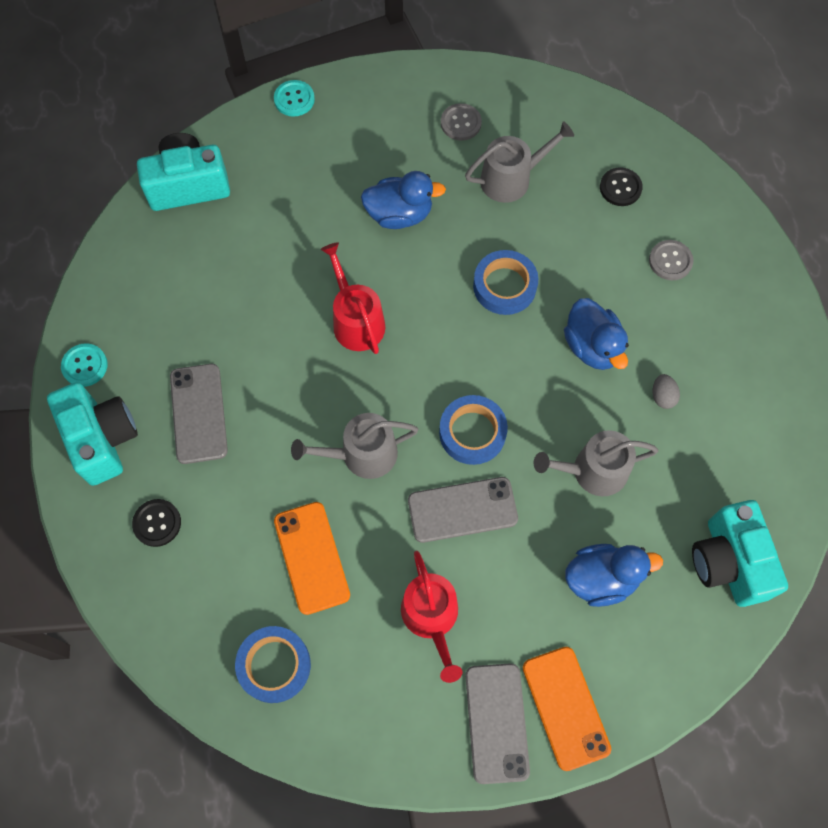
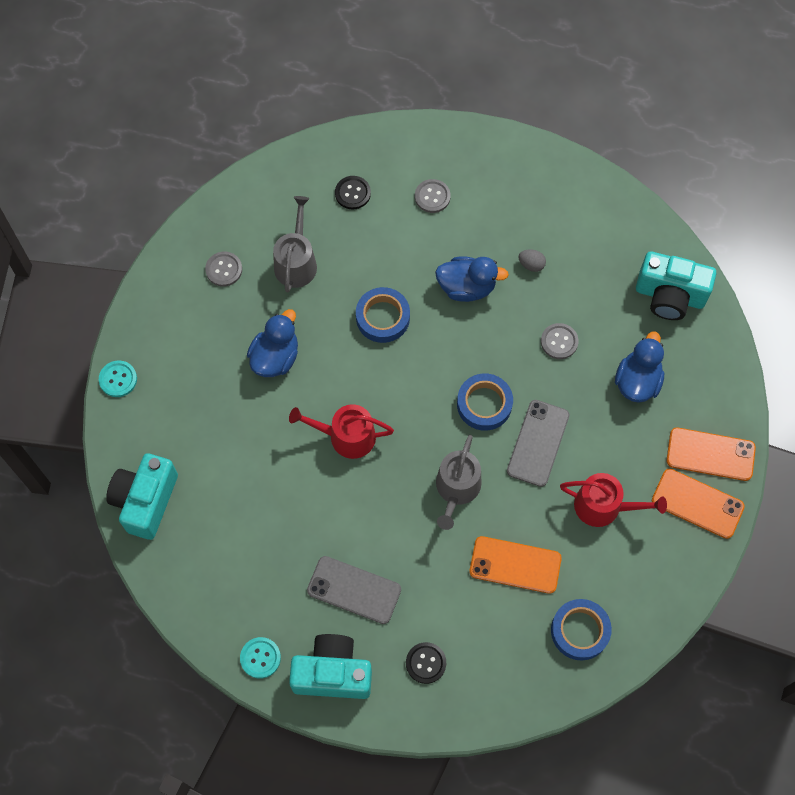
camera: 60 degrees left, 0 degrees up
(496, 722) = (697, 503): grey phone -> orange phone
(593, 471) = (559, 342): grey watering can -> grey button

